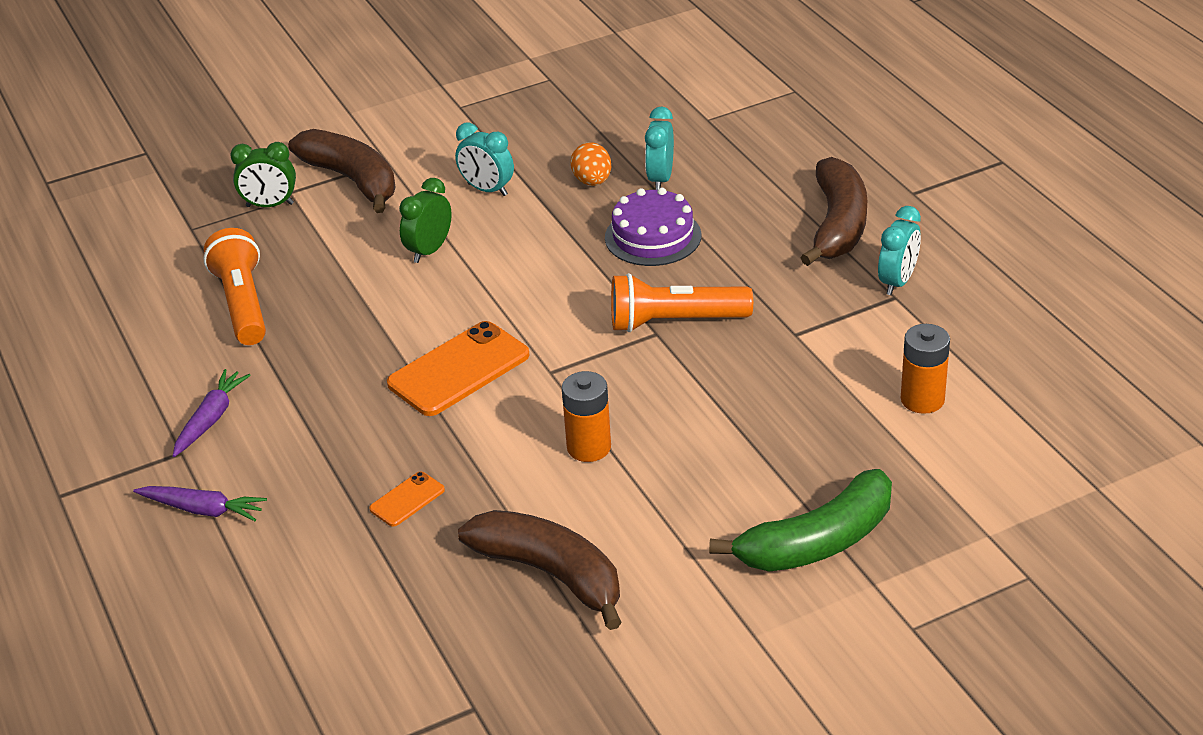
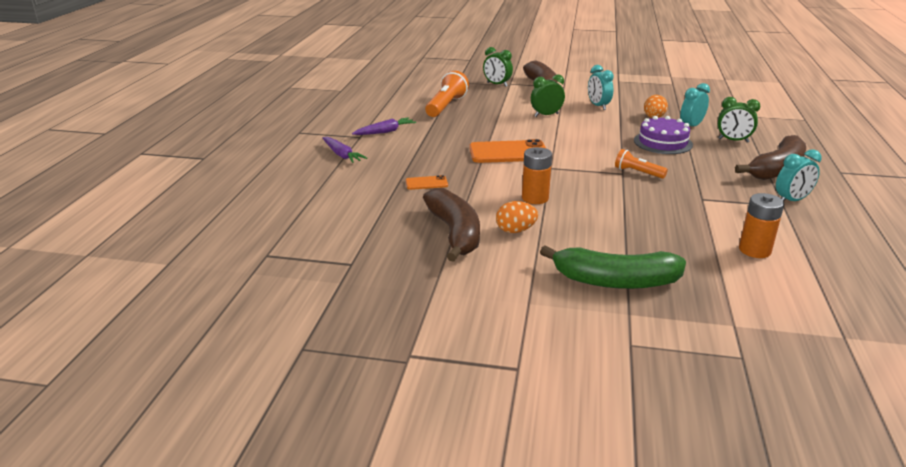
camera: 35 degrees right, 10 degrees down
(623, 524) = (515, 230): none -> orange egg
(674, 321) = (638, 172): orange flashlight -> orange flashlight, size x0.58
(740, 186) = (733, 140): none -> green clock

